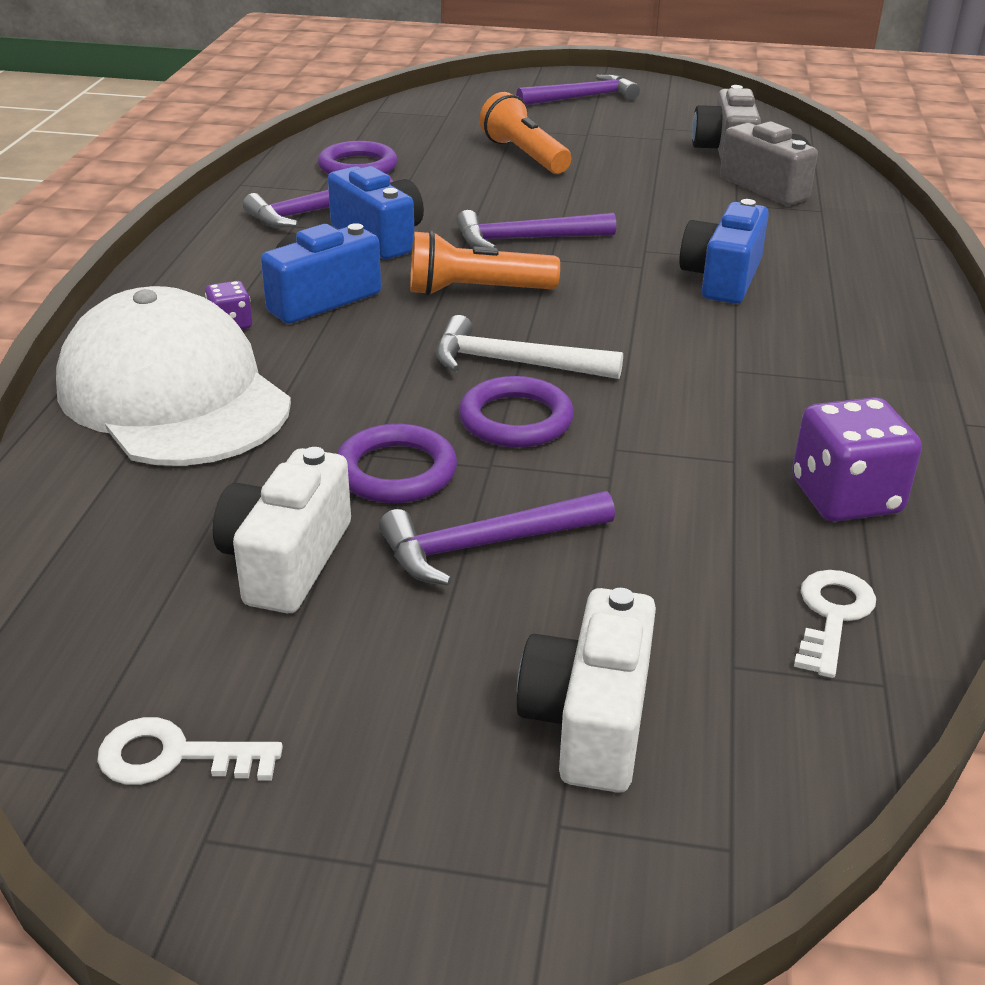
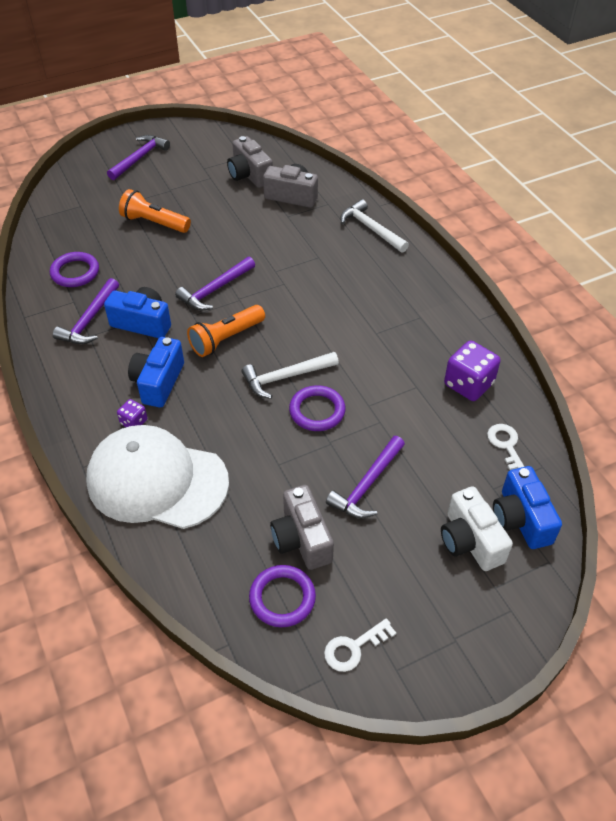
camera: 35 degrees left, 15 degrees up
(286, 560) = (301, 539): white camera -> grey camera
(396, 471) = (297, 468): purple ring -> purple ring (282, 598)
(722, 278) = (324, 275): blue camera -> blue camera (520, 519)
(868, 256) = (371, 229): none -> white hammer

